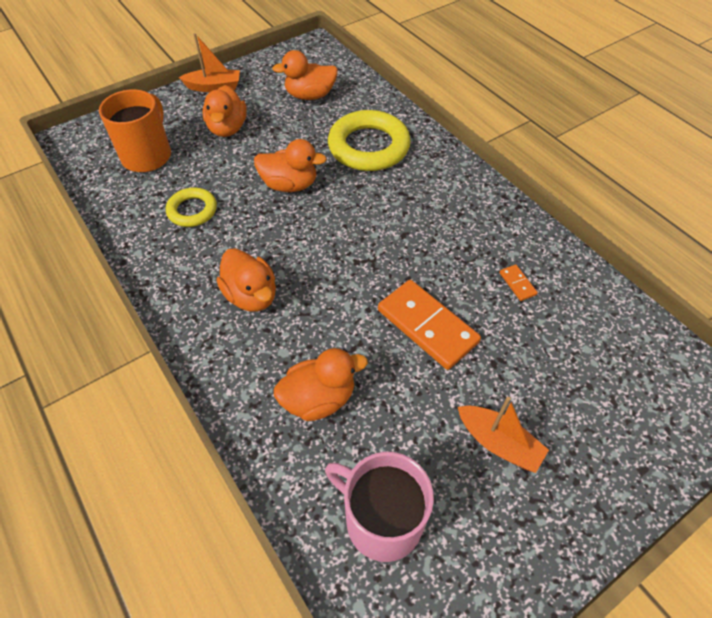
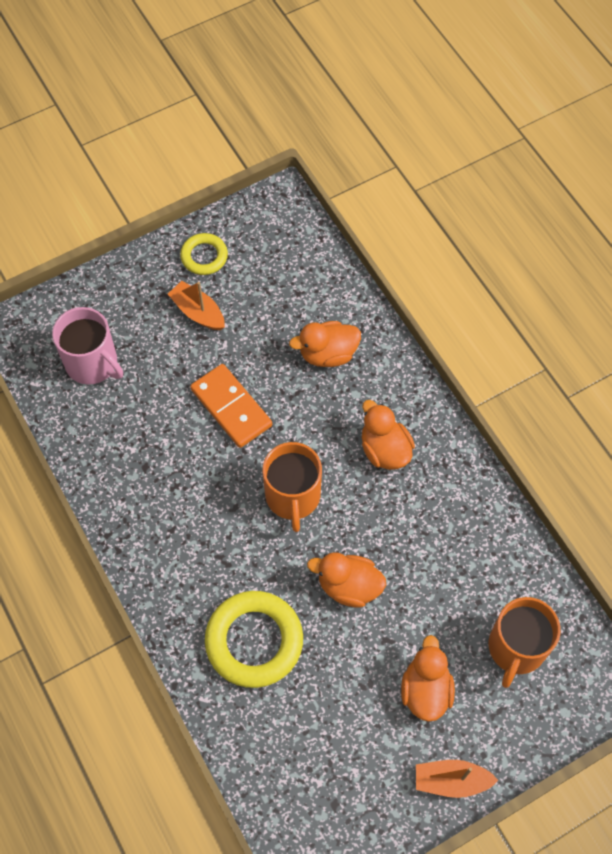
camera: 175 degrees left, 10 degrees up
(192, 210) = (452, 557): yellow ring -> yellow ring (204, 256)
(310, 95) = (320, 749): orange duck -> none
(347, 247) = (292, 496): none -> orange mug
(382, 520) = (289, 272): pink mug -> pink mug (92, 363)
(517, 284) = (140, 442): orange domino -> none

